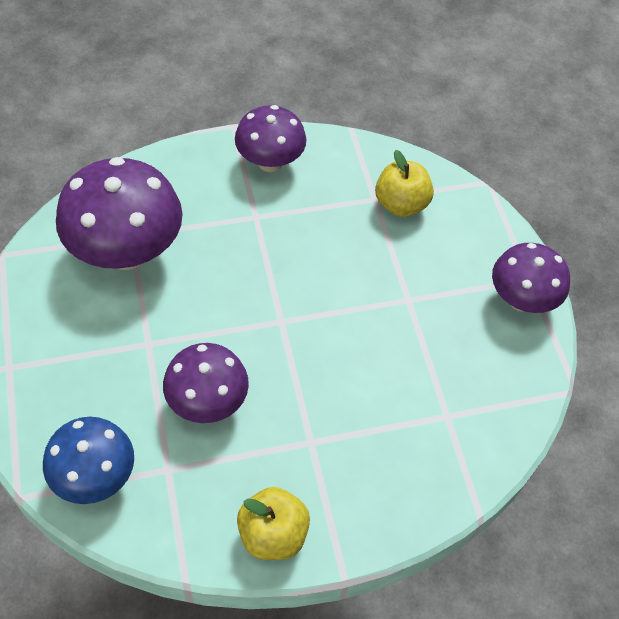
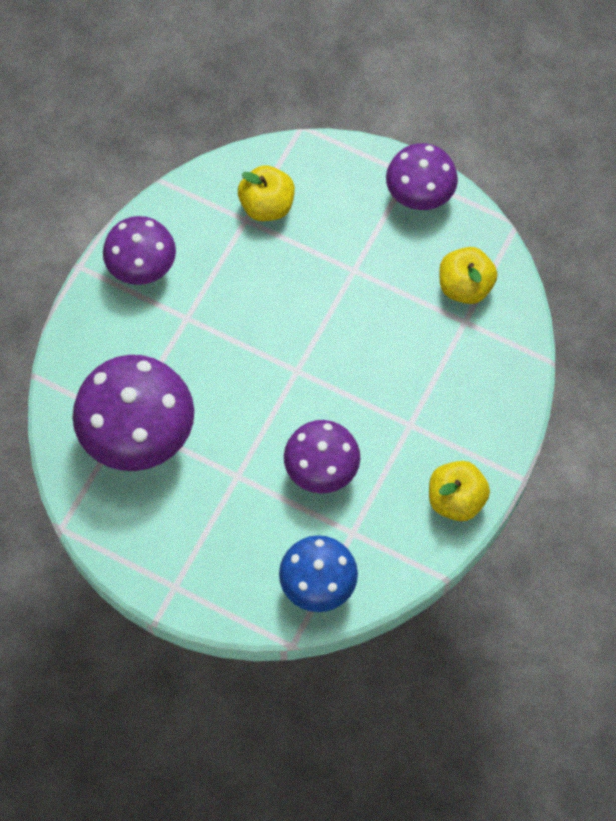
camera: 45 degrees left, 10 degrees up
(478, 392) = (465, 286): none -> yellow apple

